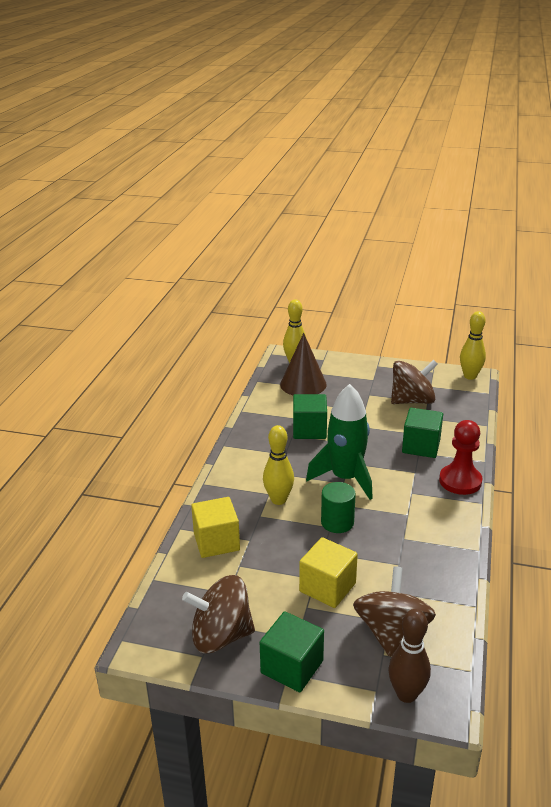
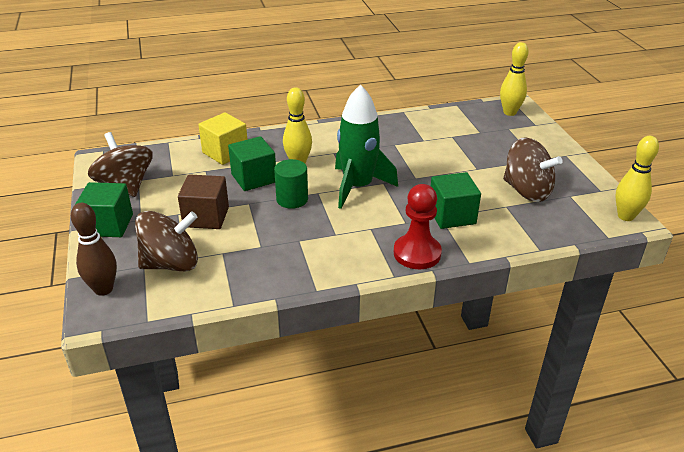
camera: 60 degrees right, 5 degrees up
(303, 384) = (479, 126): brown cone -> none
(309, 430) = (411, 149): green cube -> green cube (254, 178)
(327, 587) = (206, 217): yellow cube -> brown cube

